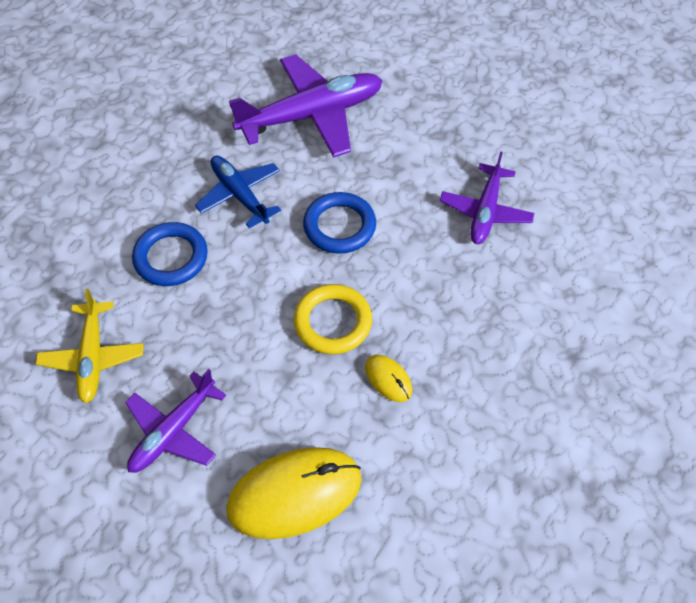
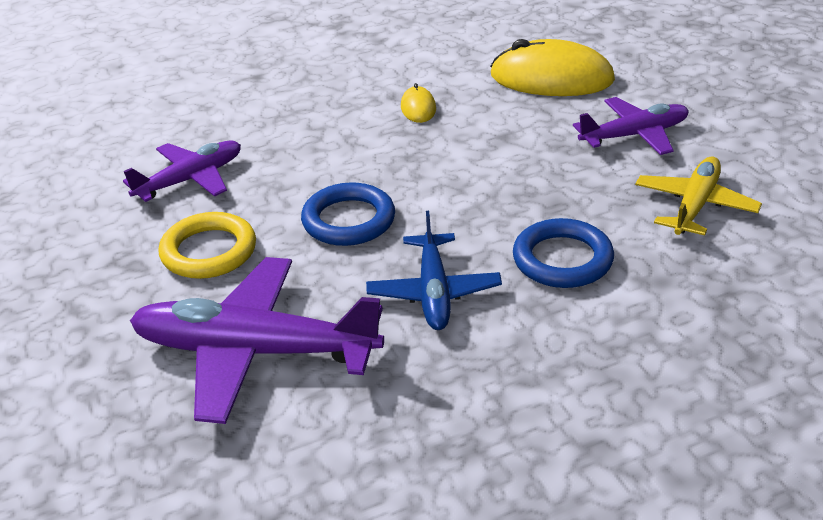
camera: 145 degrees left, 20 degrees down
(333, 322) = (431, 154): yellow ring -> yellow ring (209, 251)

